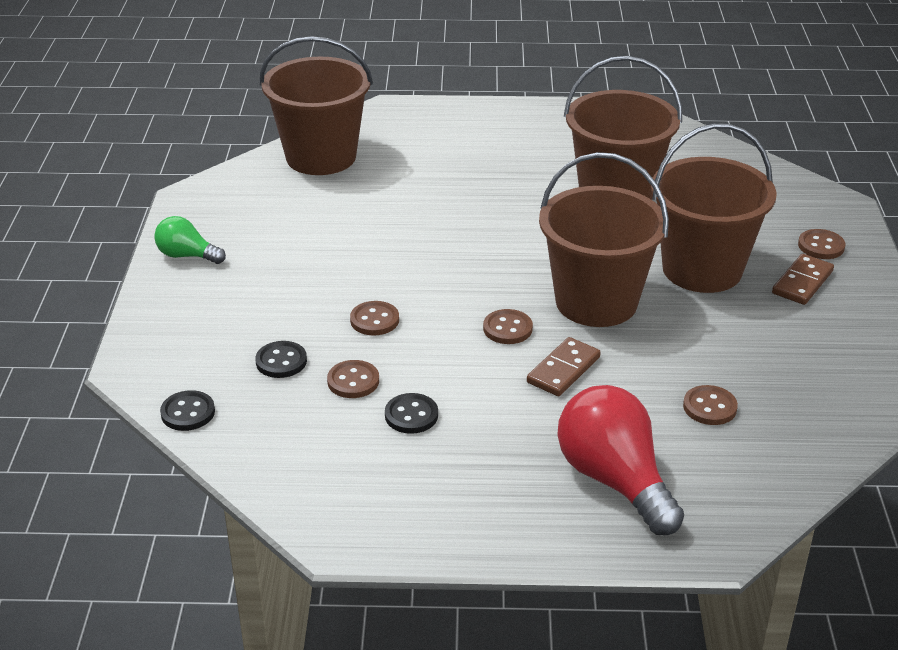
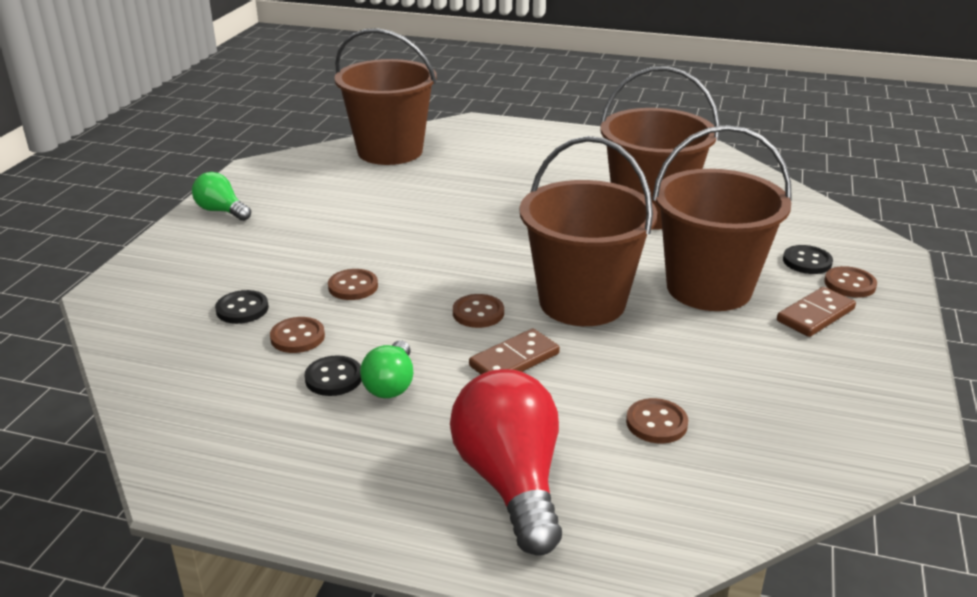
camera: 15 degrees right, 5 degrees down
(188, 413) = (125, 340): black button -> black button (807, 261)
(466, 412) = (391, 384): none -> green light bulb

